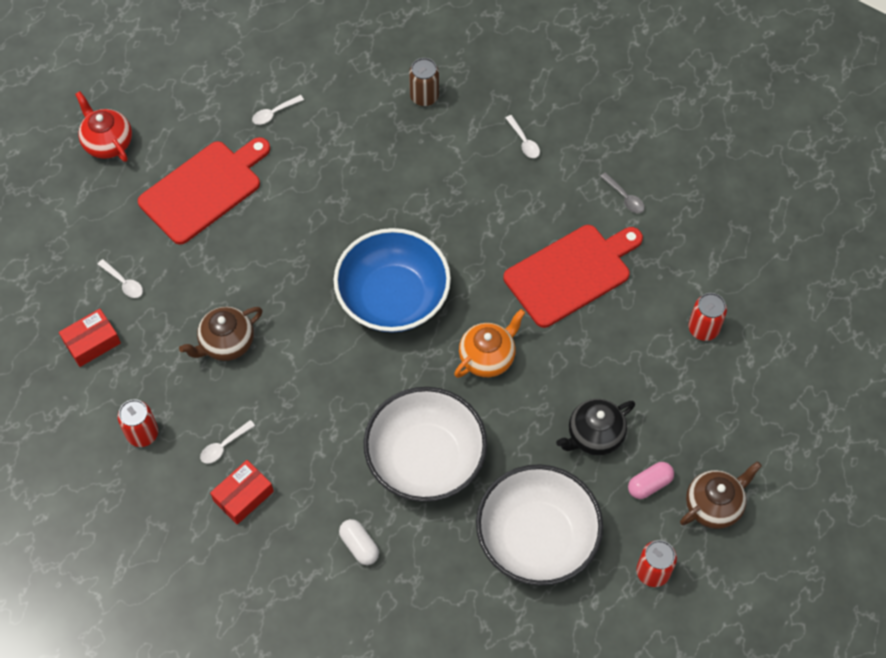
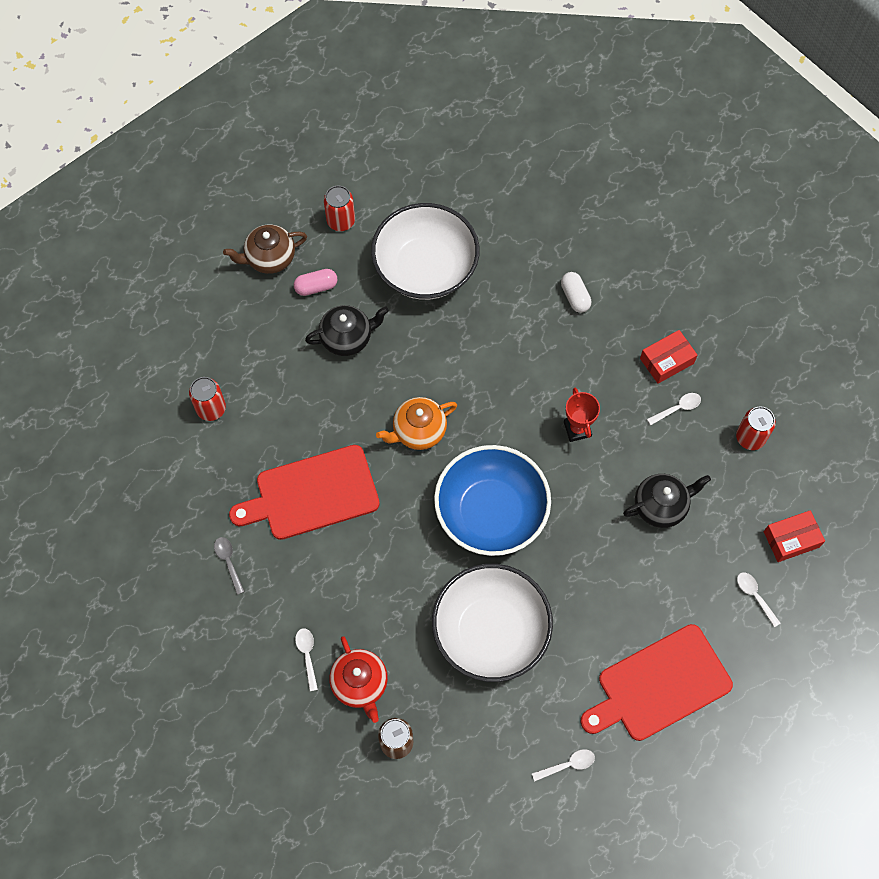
camera: 165 degrees left, 5 degrees up
(108, 143) = (758, 774): red teapot -> red teapot (360, 684)
(226, 343) = (661, 506): brown teapot -> black teapot
(325, 398) = (577, 429): none -> red trophy
(425, 459) = (500, 354): white bowl -> white bowl (490, 631)

